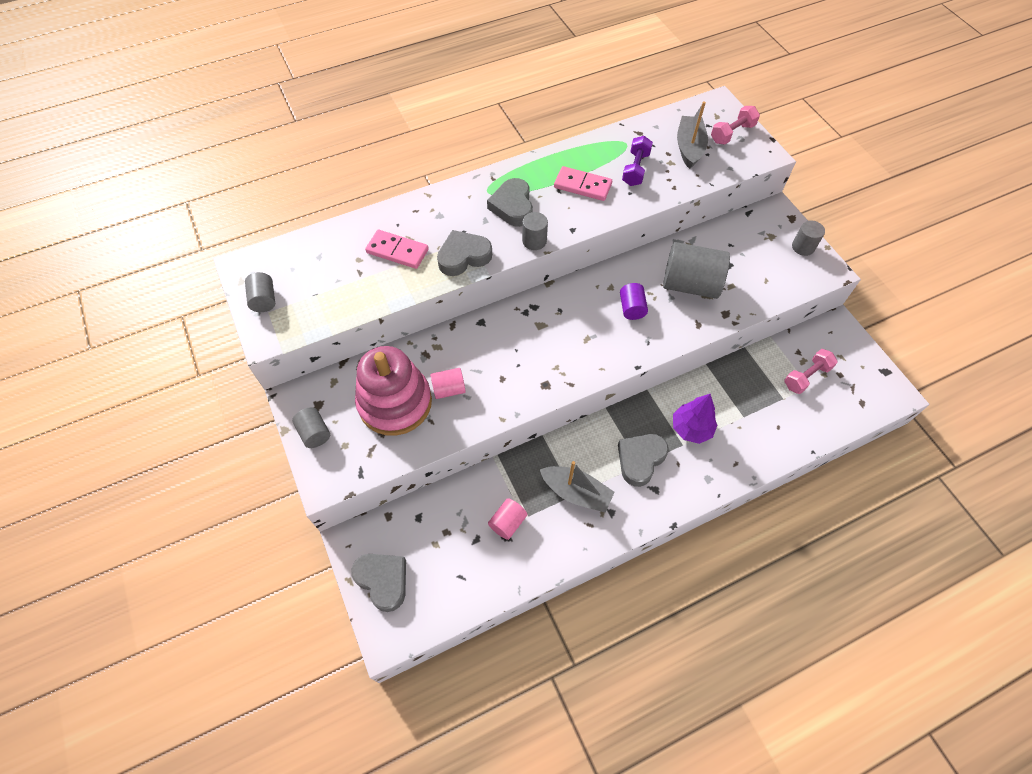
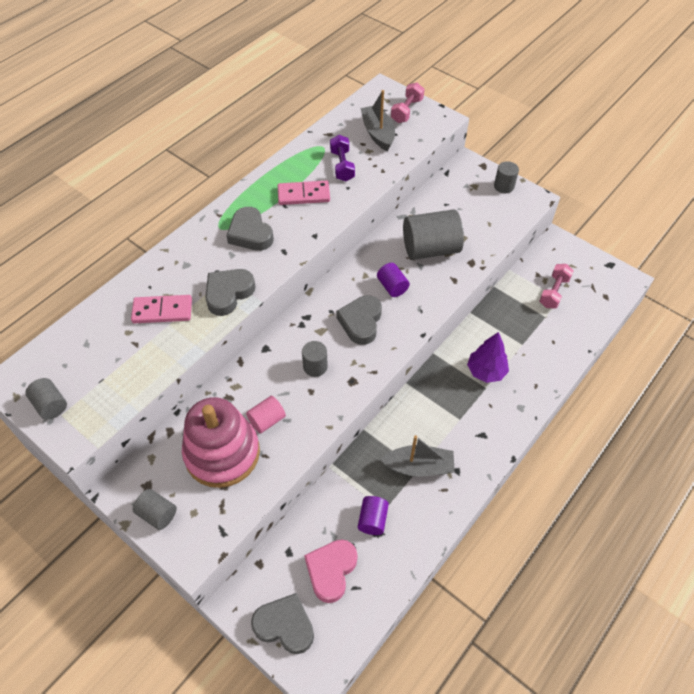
camera: 25 degrees left, 5 degrees down
(447, 551) = (331, 570): none -> pink heart
(507, 523) = (372, 520): pink cylinder -> purple cylinder
(534, 241) = (286, 257): grey cylinder -> grey cylinder (315, 366)
(640, 460) = (458, 415): grey heart -> grey heart (361, 322)

